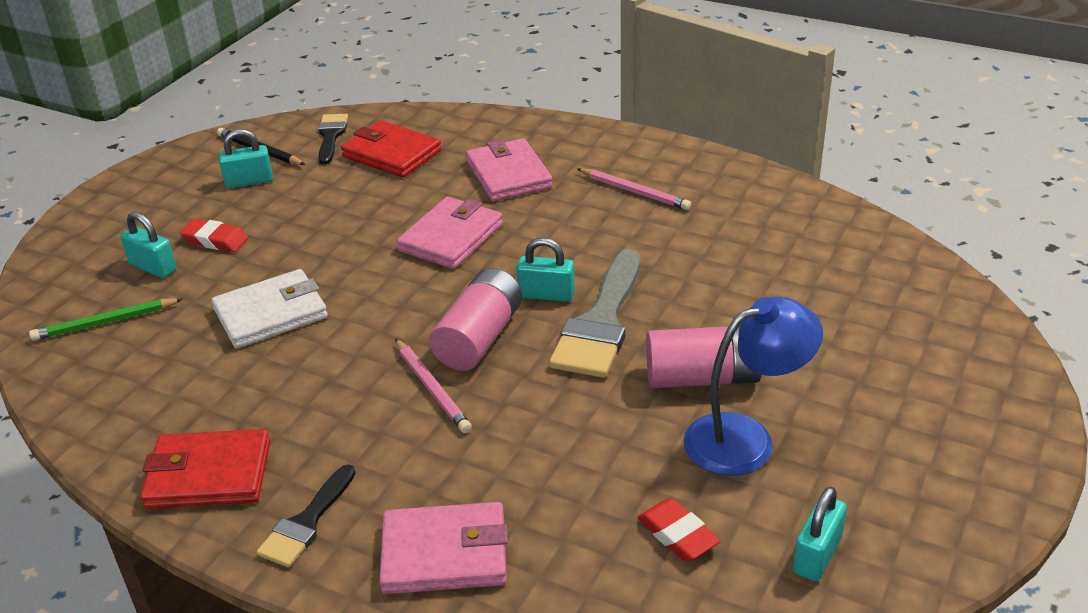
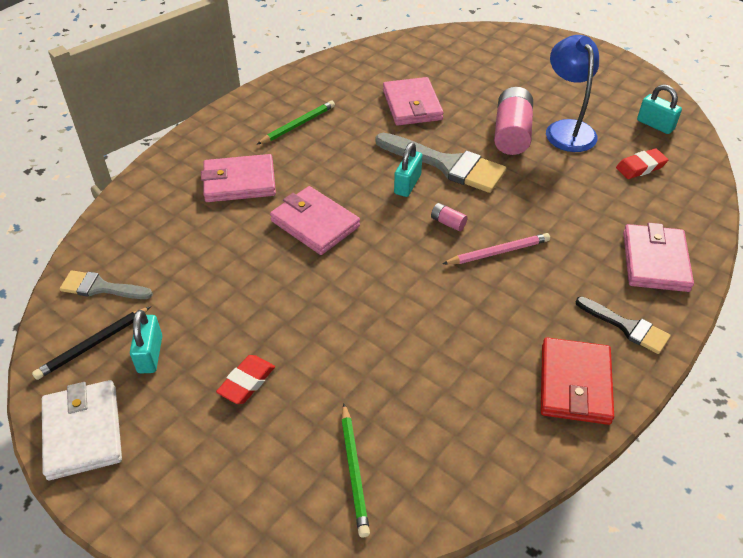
camera: 80 degrees left, 10 degrees up
(153, 267) = (273, 434): turquoise padlock -> none
(271, 314) = (381, 341): white wallet -> white wallet (83, 432)
(331, 136) = (100, 288): black brush -> grey brush
(392, 154) = (162, 247): red wallet -> none
(479, 338) = (448, 223): pink battery -> pink battery, size x0.44
(634, 192) = (298, 125): pink pencil -> green pencil
(727, 274) = (412, 105): none -> pink wallet

